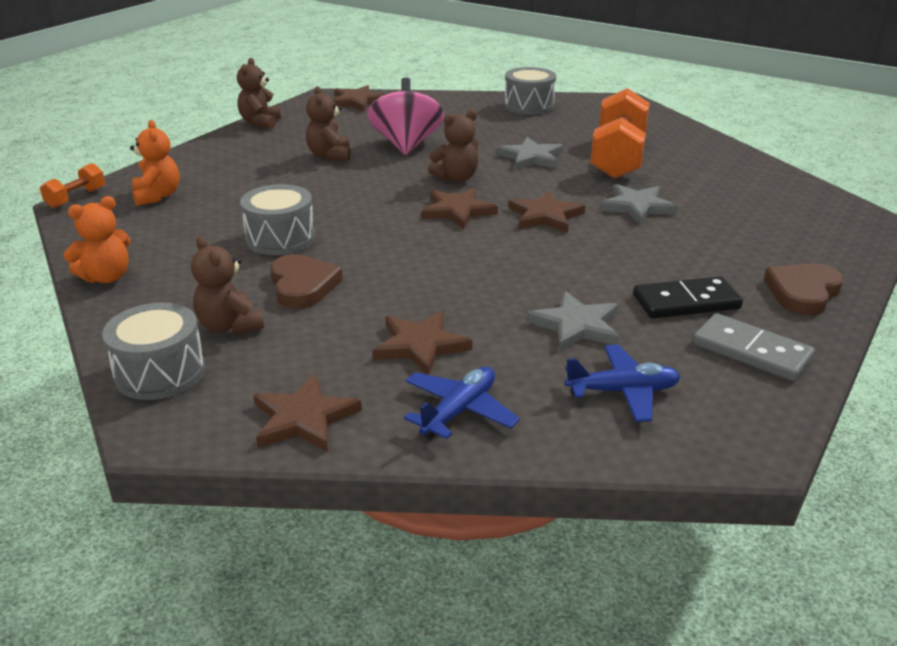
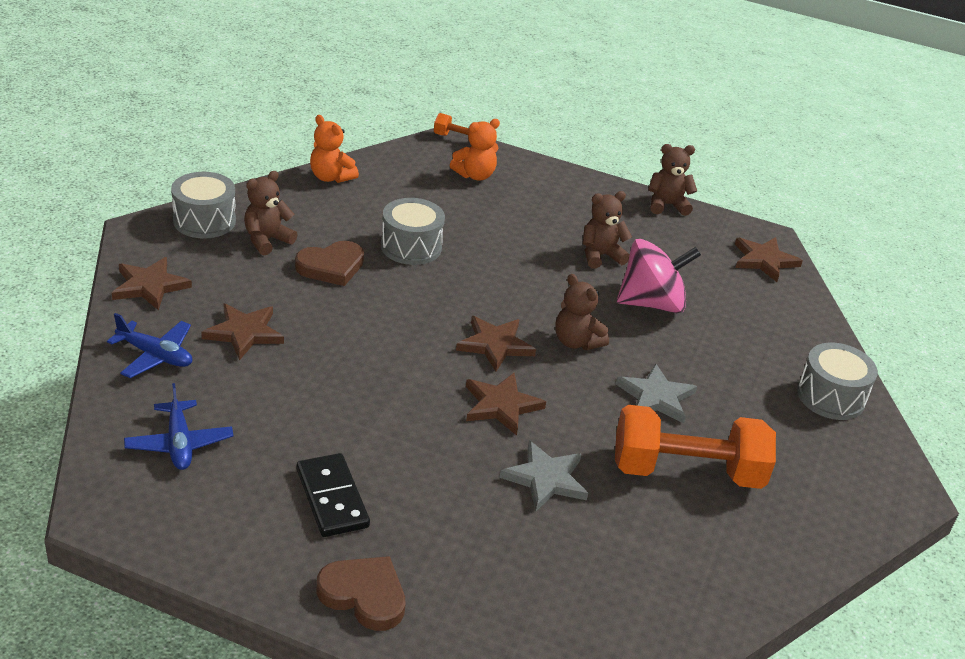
camera: 75 degrees right, 5 degrees up
(576, 326) = (281, 421): grey star -> none
(751, 351) = (244, 534): grey domino -> none

